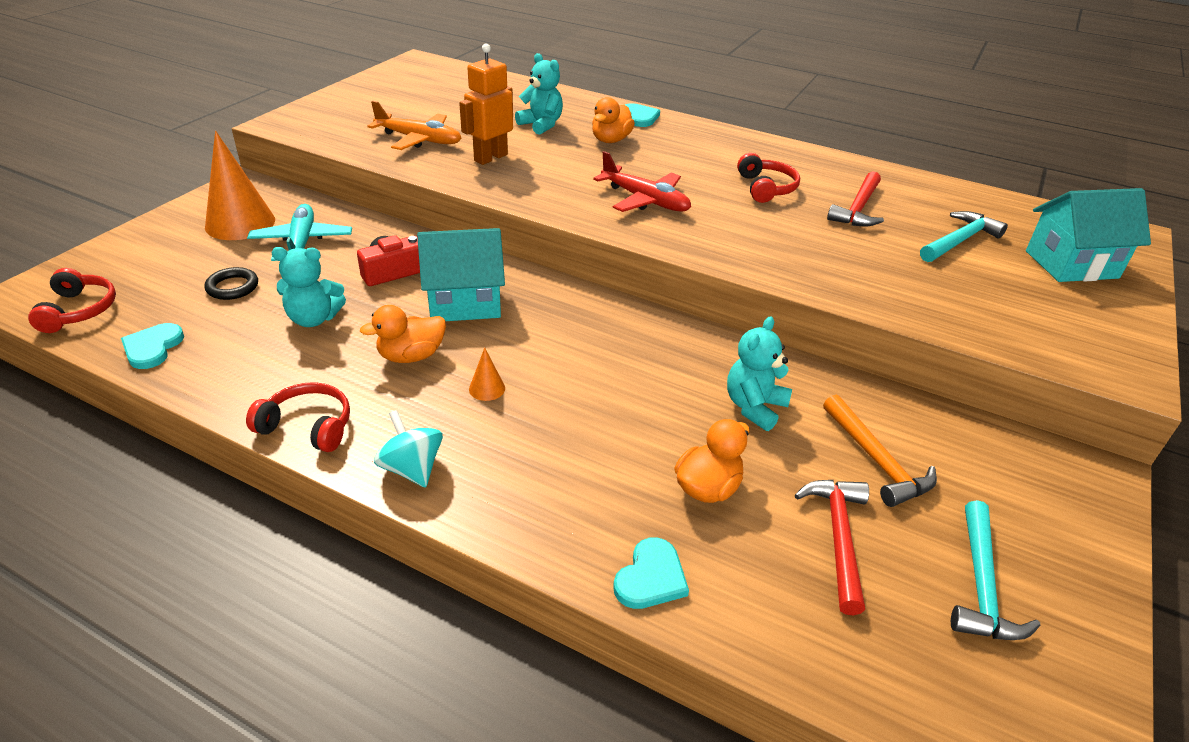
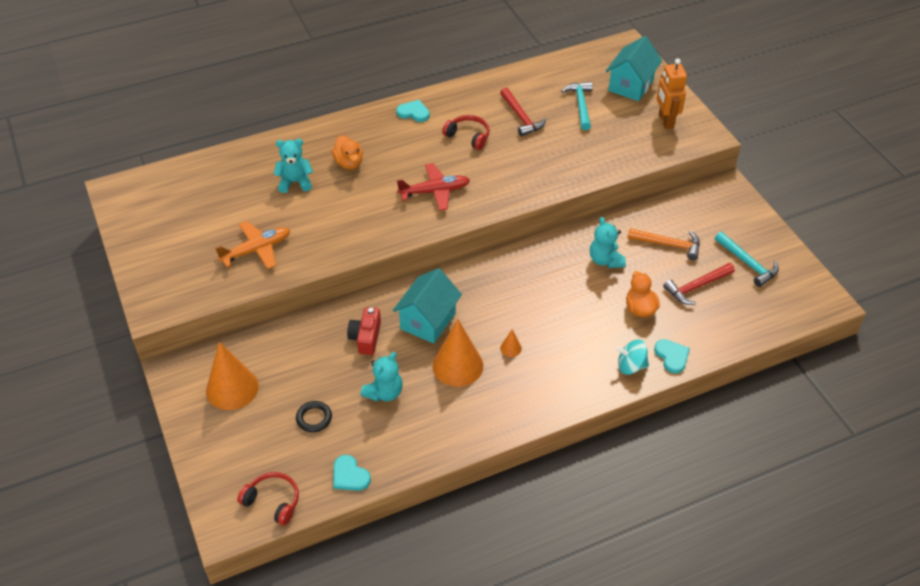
camera: 50 degrees left, 10 degrees up
(302, 243) = (290, 366): turquoise plane -> none
(308, 426) = (481, 431): red headphones -> none
(411, 356) = (457, 365): orange duck -> orange cone
(412, 469) = (546, 403): turquoise spinning top -> turquoise spinning top (631, 366)
(490, 157) = (317, 229): orange robot -> orange robot (665, 121)
(640, 117) = (331, 132): turquoise heart -> turquoise heart (413, 112)
(838, 538) = (696, 287): red hammer -> red hammer turned 75 degrees counterclockwise

